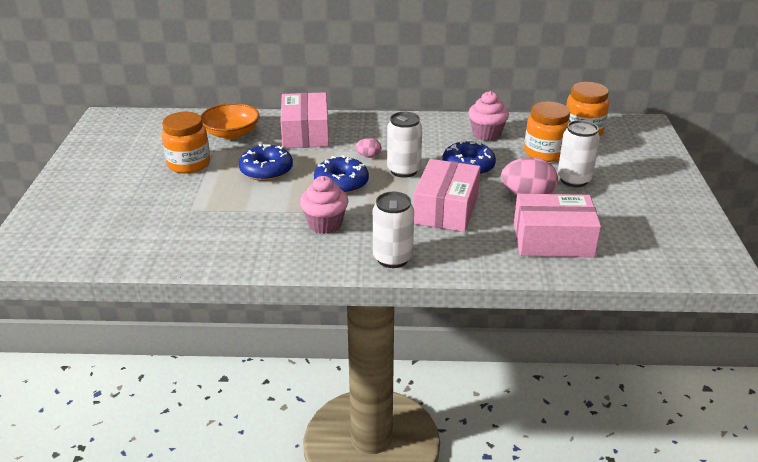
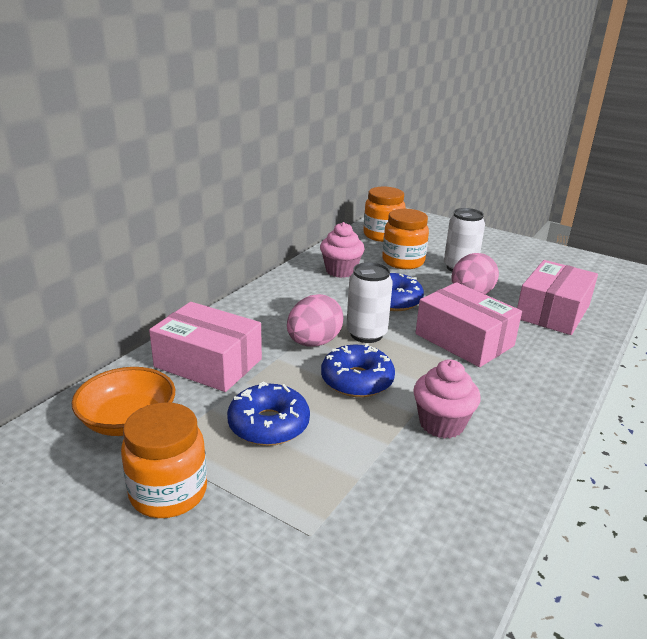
camera: 60 degrees left, 5 degrees down
(368, 156) = (314, 343): pink egg -> pink egg, size x1.98
(392, 258) = (541, 403): white can -> none

